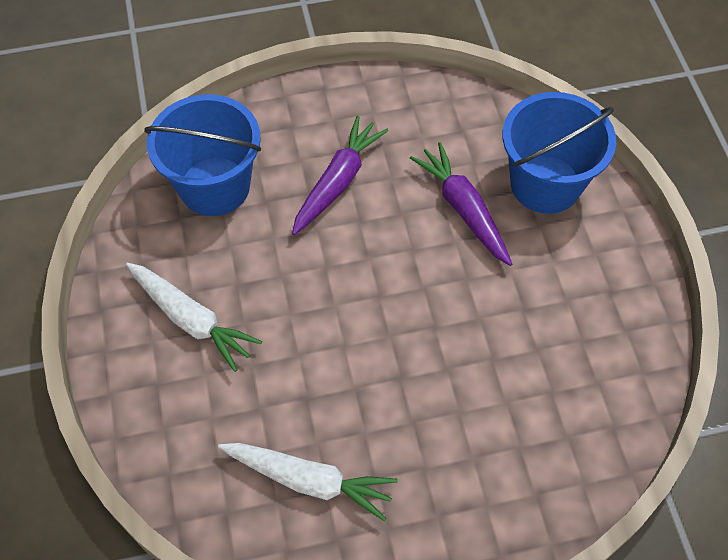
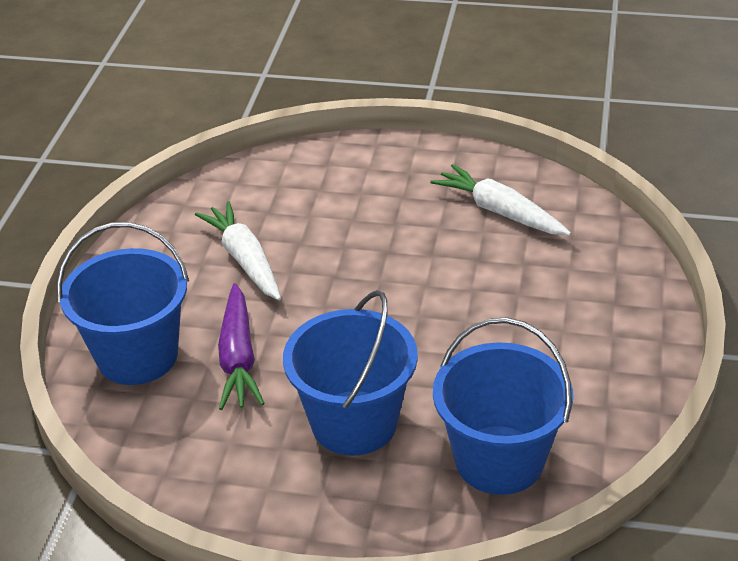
camera: 155 degrees left, 20 degrees down
(191, 319) = (566, 342): white carrot -> white carrot (244, 259)
(338, 181) = (354, 423): purple carrot -> blue bucket

